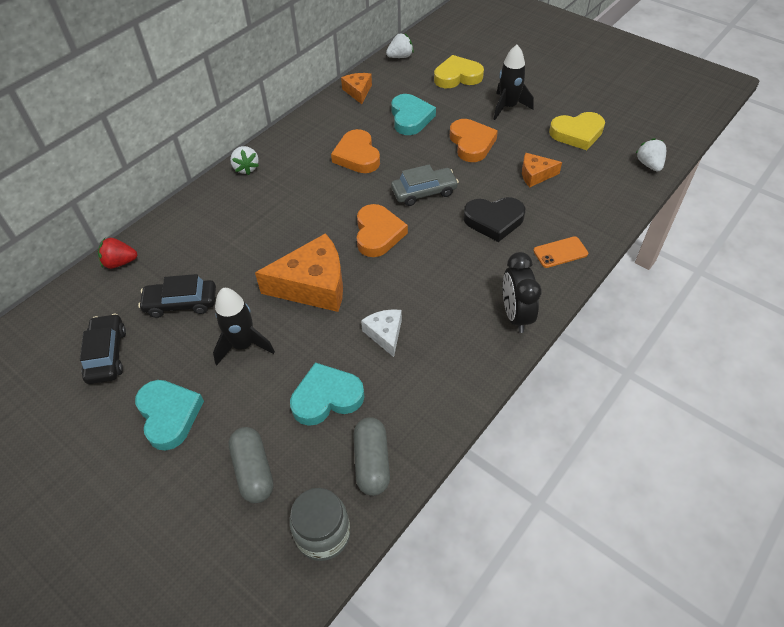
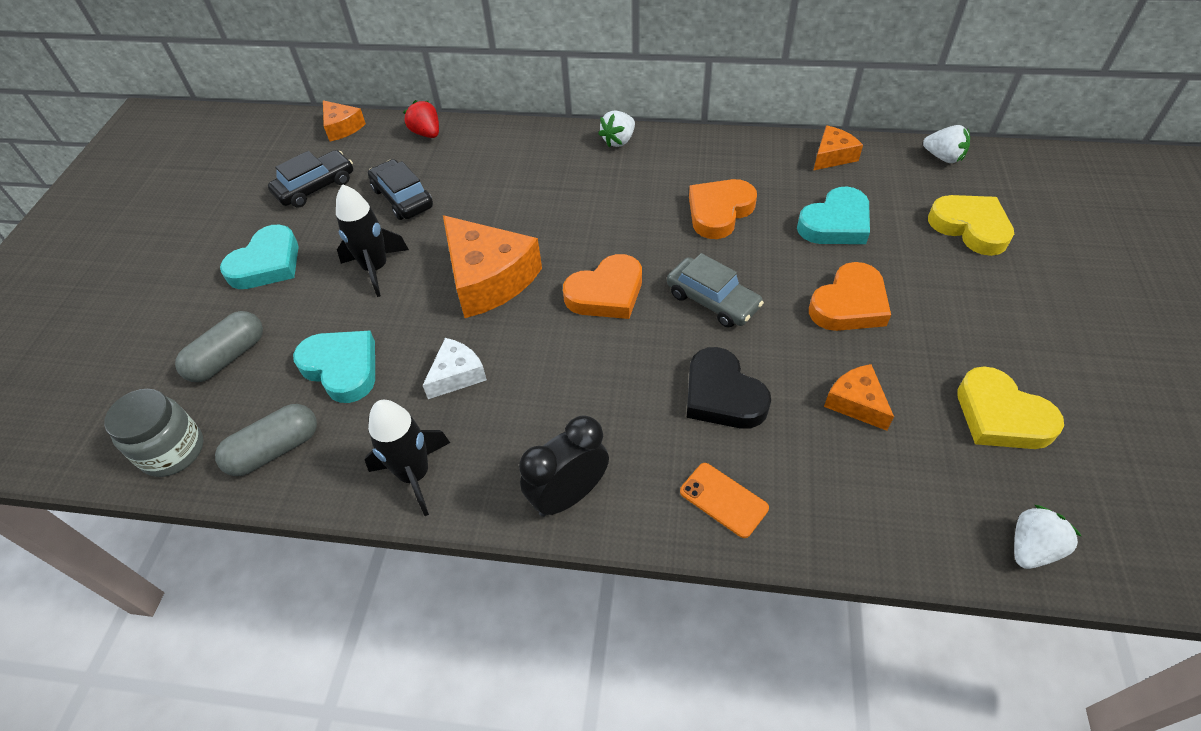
camera: 60 degrees right, 0 degrees up
(48, 313) = (342, 127): none -> orange cheese
(508, 107) = (968, 308): black rocket -> black rocket (415, 475)

